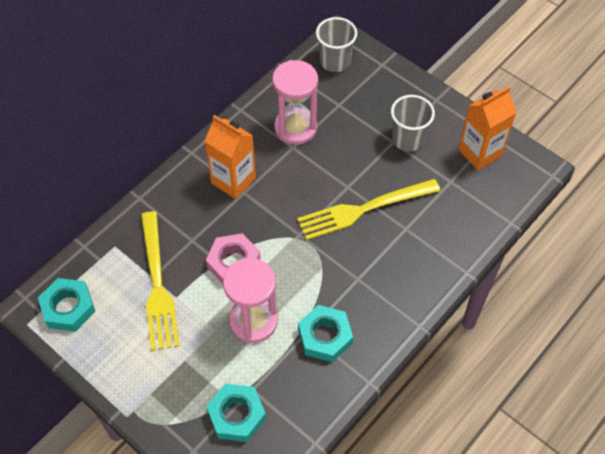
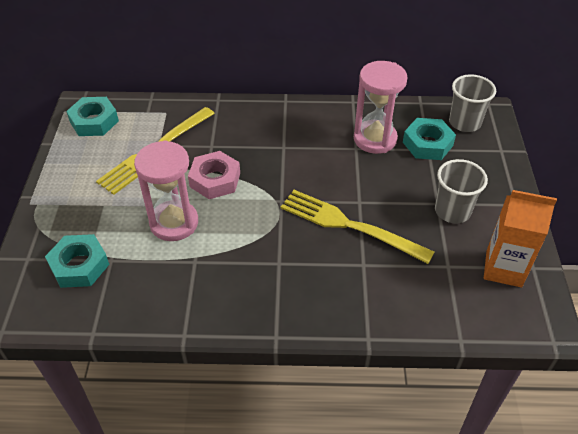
camera: 50 degrees right, 10 degrees down
(233, 180) = (287, 135): orange carton -> none
(325, 336) = (201, 276): turquoise nut -> turquoise nut (427, 144)

